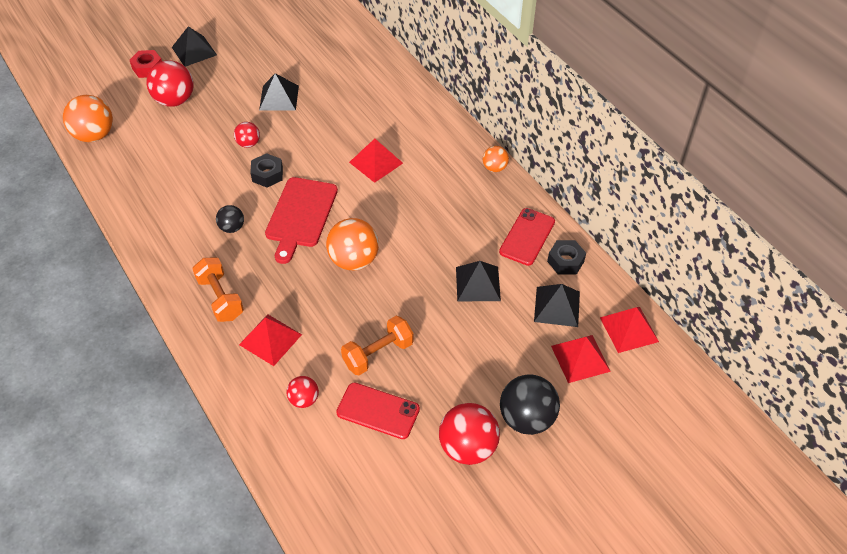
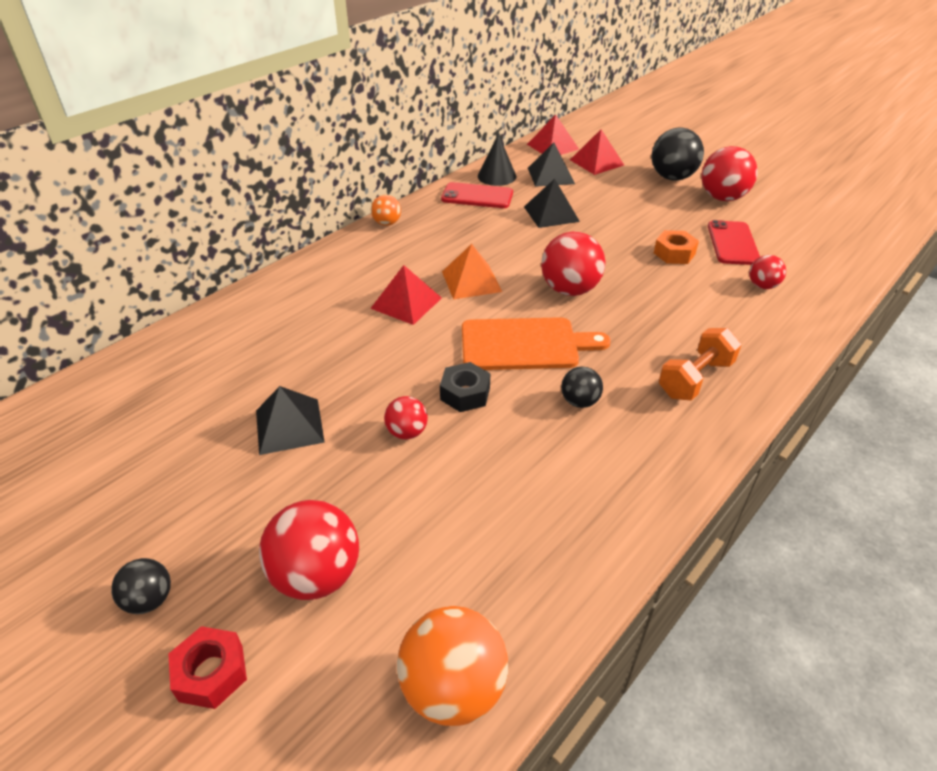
camera: 105 degrees left, 10 degrees down
(194, 51) = (149, 600): black pyramid -> black ball
(270, 339) = (716, 324): red pyramid -> none
(300, 215) = (525, 344): red cutting board -> orange cutting board
(354, 260) = (569, 290): orange ball -> red ball
(378, 354) = (674, 253): orange dumbbell -> orange nut
(389, 203) = (471, 281): none -> orange pyramid
(565, 261) = (497, 176): black nut -> black cone

